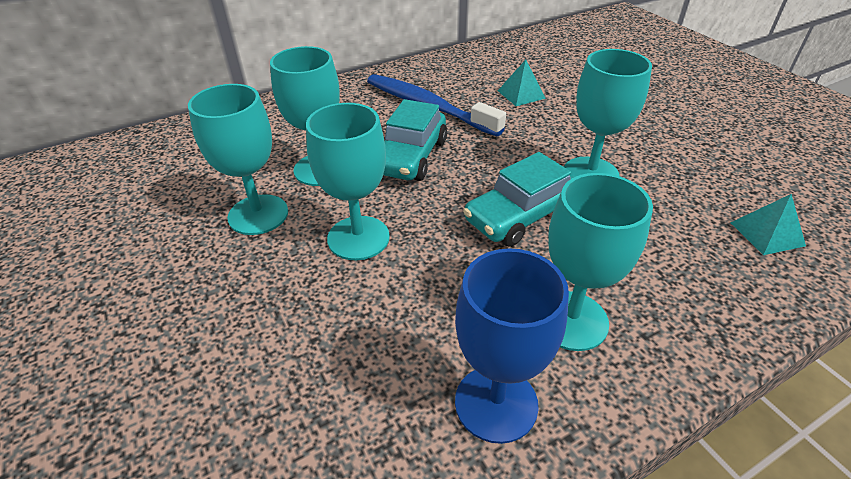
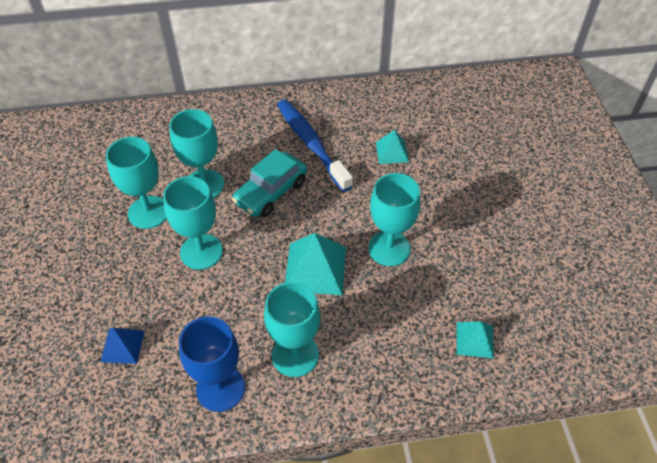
camera: 20 degrees right, 10 degrees up
(301, 395) = (122, 346): none -> blue pyramid
(521, 216) = (315, 268): turquoise car -> turquoise pyramid

